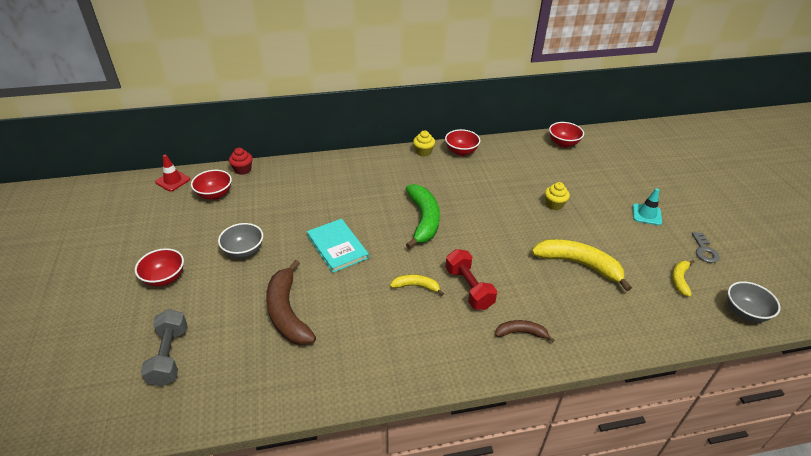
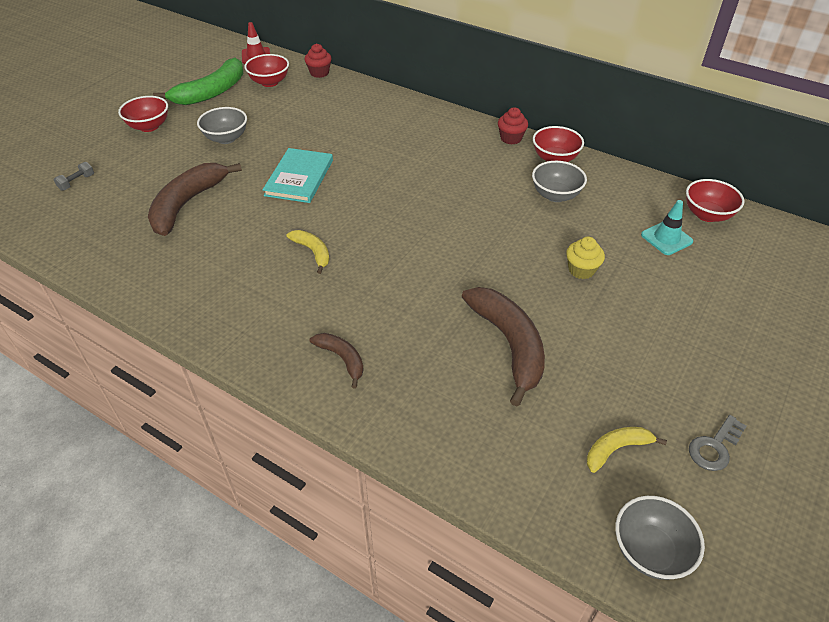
camera: 45 degrees right, 5 degrees up
(169, 356) = (77, 182): grey dumbbell -> grey dumbbell, size x0.49
(423, 152) = (511, 138): yellow cupcake -> red cupcake
(423, 220) = (410, 200): green banana -> green banana (211, 92)
(468, 288) = (356, 286): red dumbbell -> none
(489, 172) = (555, 195): none -> grey bowl
(578, 264) = (508, 344): yellow banana -> brown banana
(646, 214) = (695, 355): turquoise traffic cone -> turquoise traffic cone (666, 238)

